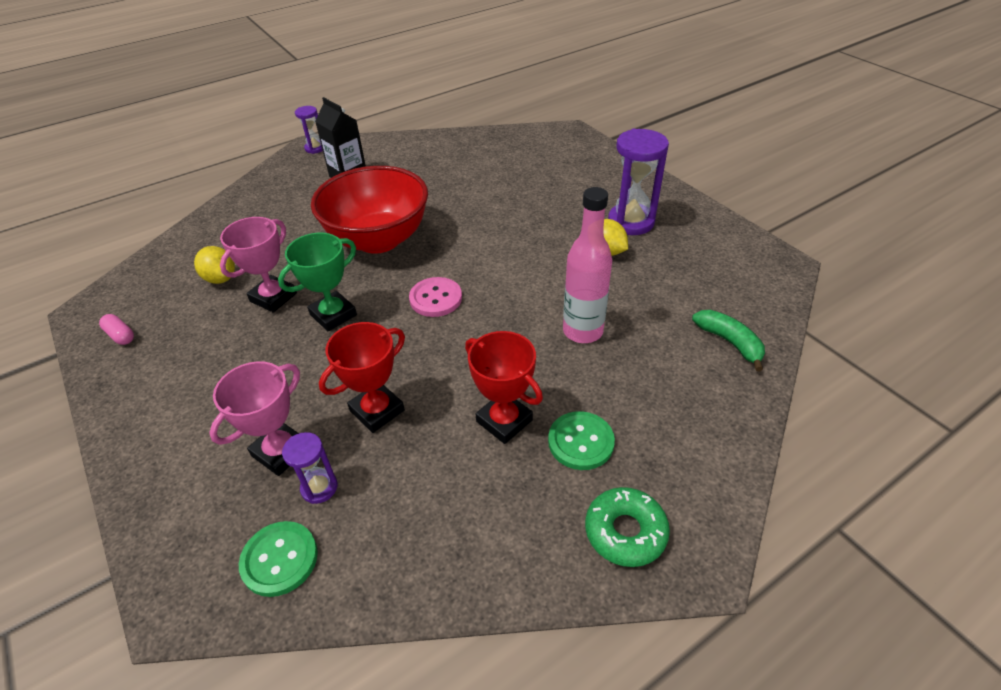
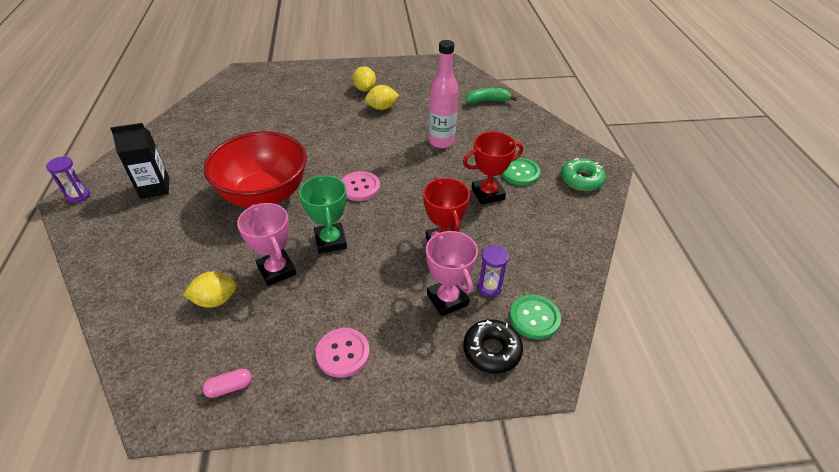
camera: 65 degrees left, 0 degrees up
(176, 393) = (343, 353): none -> pink button
(210, 528) = (492, 350): none -> black donut
(631, 222) = (365, 89): purple hourglass -> yellow lemon

